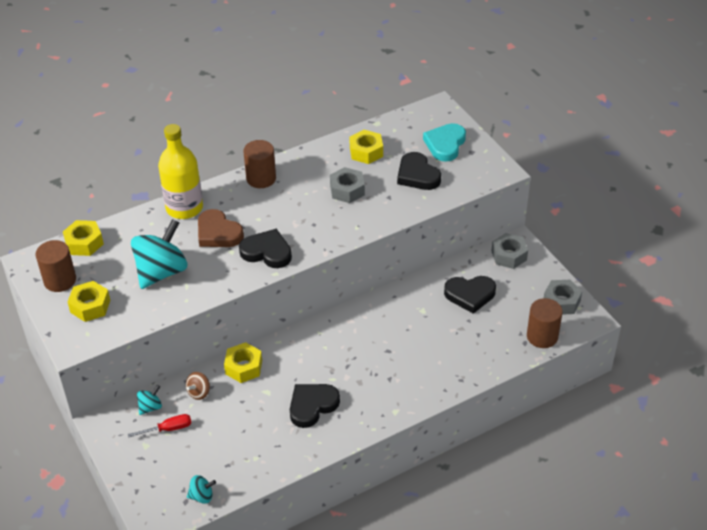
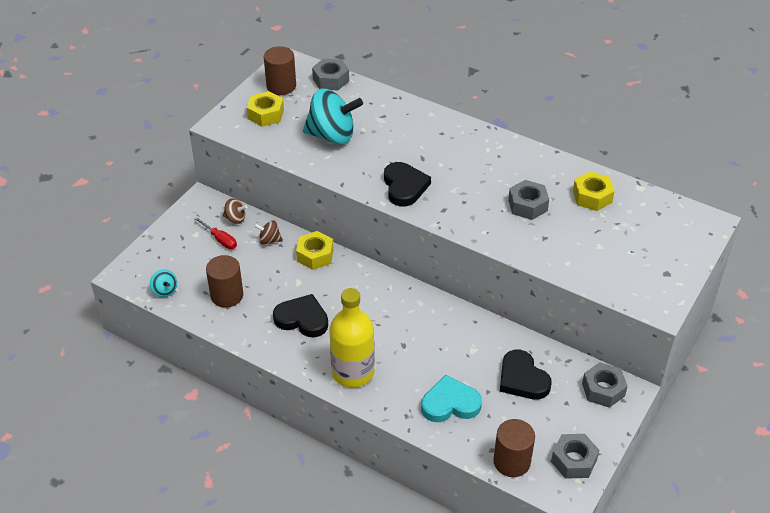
camera: 60 degrees right, 0 degrees up
(84, 243) = (331, 80): yellow nut -> grey nut
(150, 407) = (235, 219): turquoise spinning top -> brown spinning top
(184, 208) = (416, 115): yellow bottle -> yellow bottle (353, 372)
(218, 233) = (403, 147): brown heart -> none
(261, 178) = (492, 144): brown cylinder -> brown cylinder (227, 295)
(417, 175) = (594, 246): black heart -> none
(445, 144) = (658, 249): turquoise heart -> turquoise heart (450, 403)

